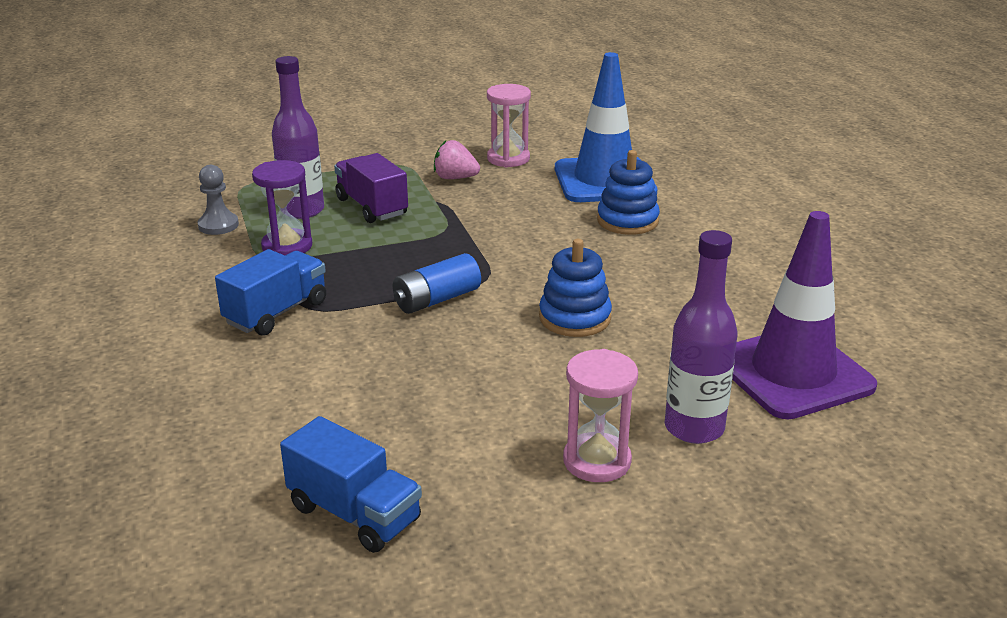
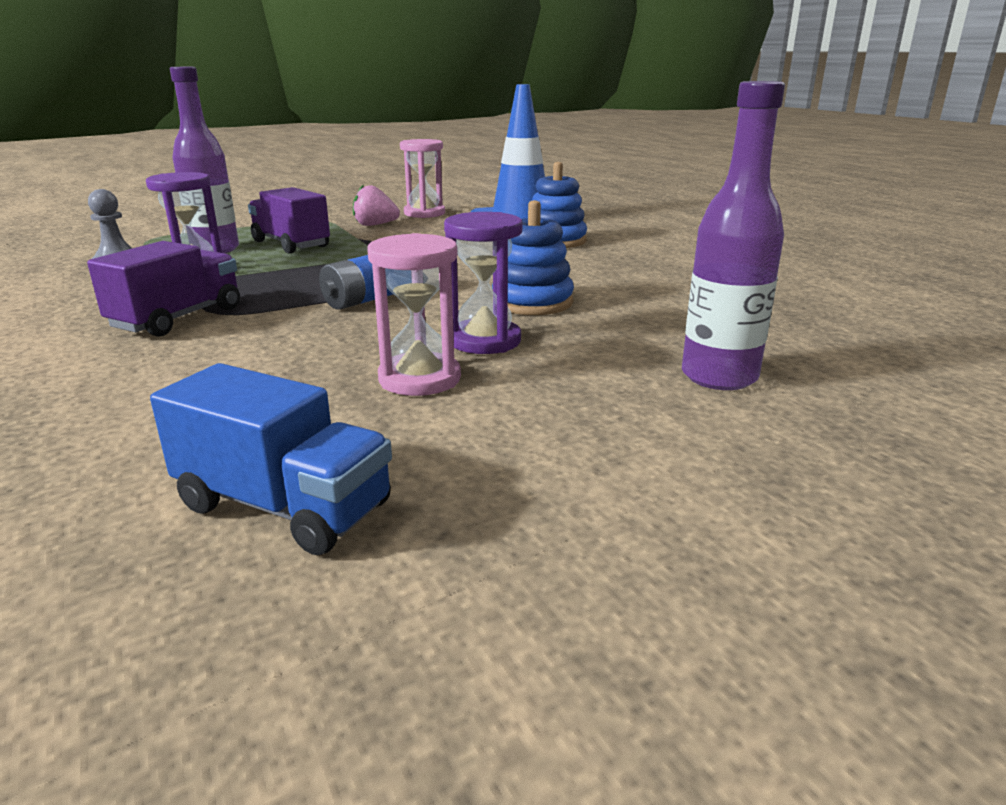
camera: 10 degrees left, 5 degrees down
(276, 313) = (178, 318): blue truck -> purple truck
(520, 366) = (484, 341): none -> purple hourglass
(597, 461) = (618, 416): pink hourglass -> pink hourglass (419, 379)
(793, 373) = (794, 326): purple traffic cone -> none

